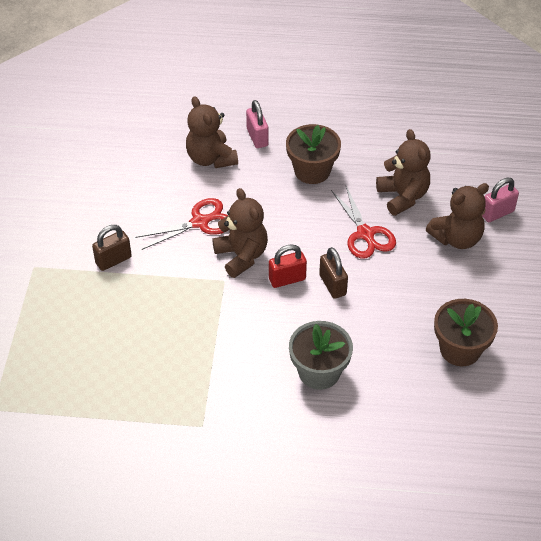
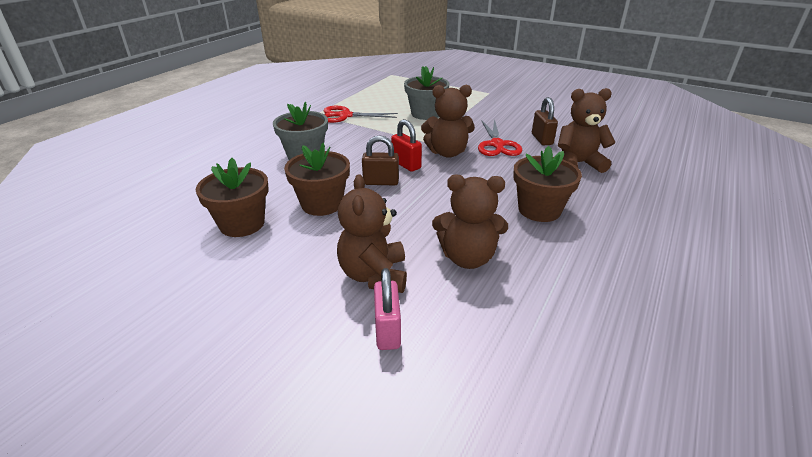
camera: 115 degrees right, 15 degrees down
(113, 260) = (478, 112): brown padlock -> brown padlock (542, 139)
(143, 308) = (426, 114): none -> grey flower pot
(257, 137) = (604, 192): pink padlock -> none
(287, 279) = (406, 164): red padlock -> red padlock turned 45 degrees counterclockwise
(365, 234) = (427, 215): red scissors -> red scissors (344, 116)
(395, 310) = (322, 204): none -> brown flower pot

